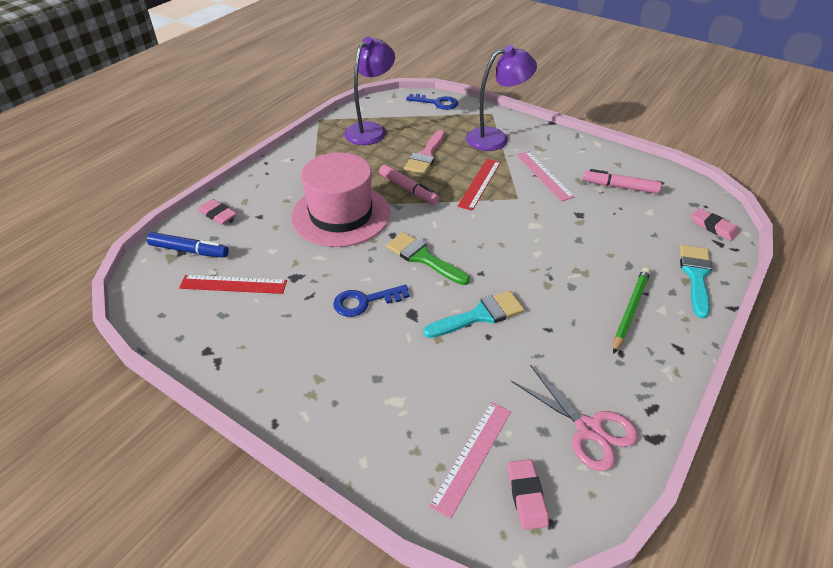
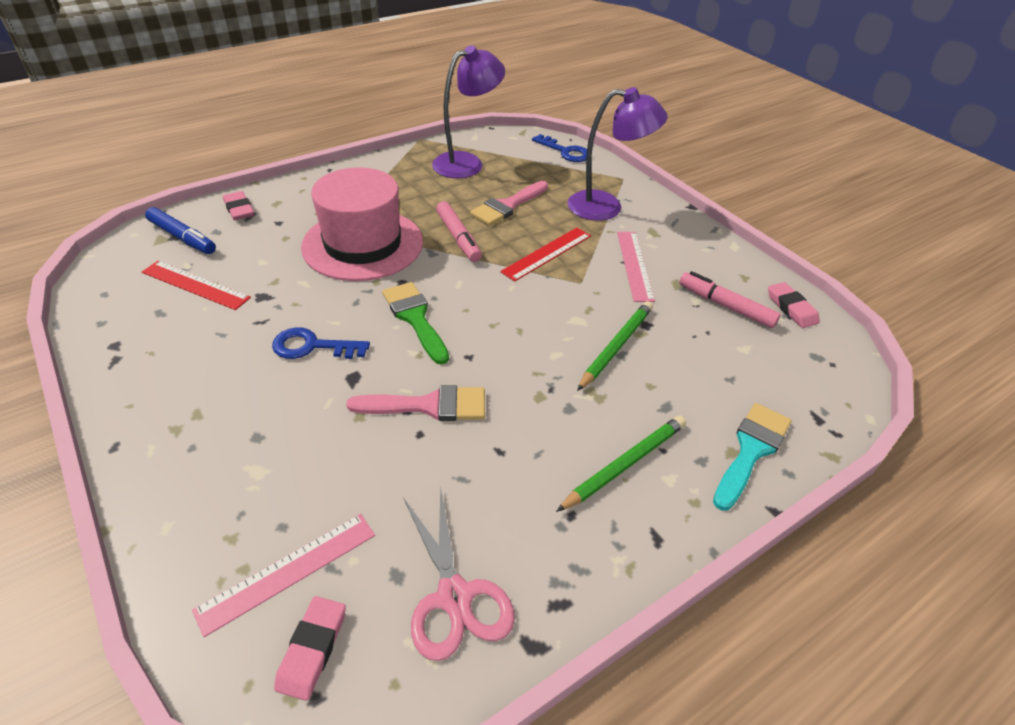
camera: 20 degrees right, 0 degrees up
(480, 315) = (429, 405): turquoise brush -> pink brush
(571, 235) = (616, 346): none -> green pencil
(713, 227) = (824, 394): pink eraser -> pink eraser (791, 308)

